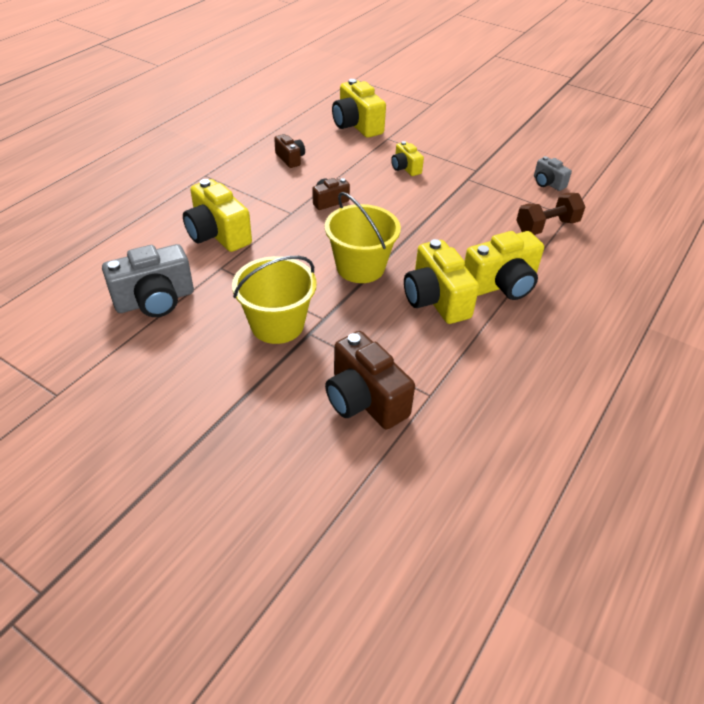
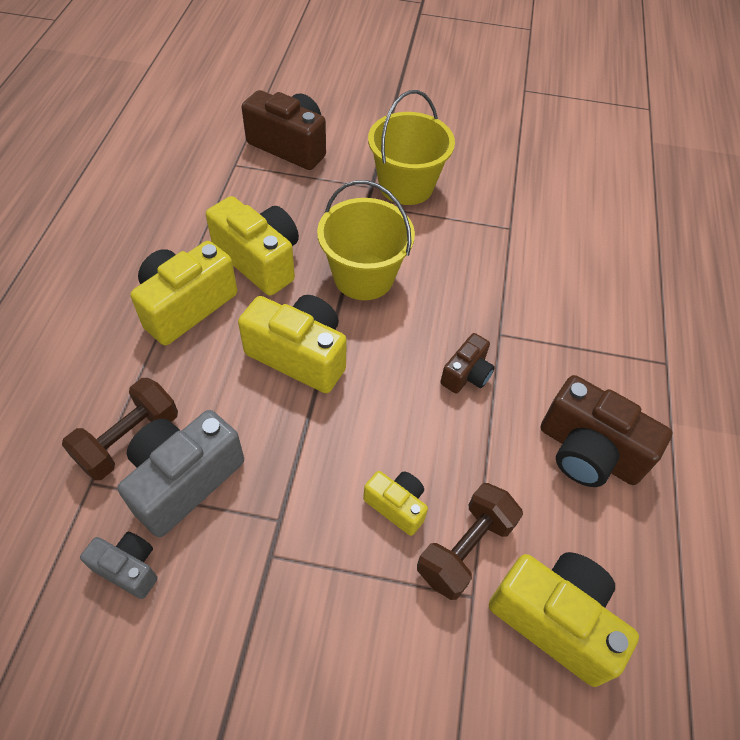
camera: 155 degrees right, 10 degrees up
(155, 300) = (535, 175): grey camera -> grey camera (184, 480)
(217, 234) = (553, 269): yellow camera -> yellow camera (299, 355)
(290, 159) = (588, 452): brown camera -> brown camera, size x1.83
(381, 149) = (465, 549): none -> brown dumbbell

